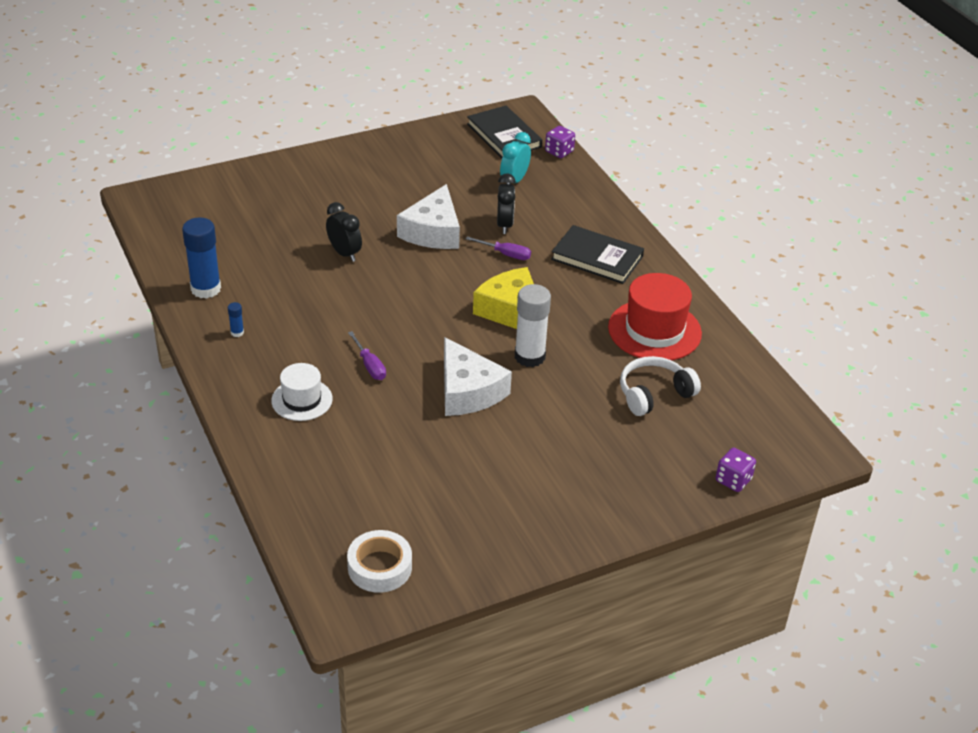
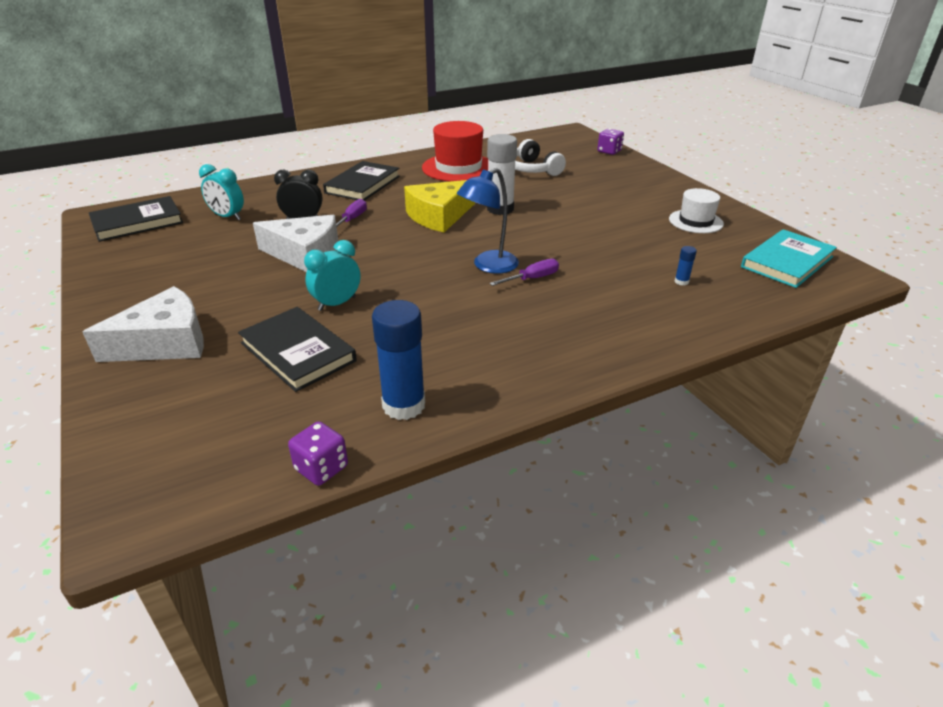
camera: 90 degrees left, 5 degrees down
(237, 332) = (494, 368): blue glue stick -> blue glue stick (681, 282)
(280, 239) = (298, 352): none -> black book
(302, 400) = (598, 313): white hat -> white hat (695, 221)
(344, 253) = (337, 304): black clock -> turquoise clock
(379, 567) = (787, 262): white tape -> turquoise book
(398, 339) = (488, 266): none -> blue lamp
(468, 391) = (553, 232): white cheese -> white cheese (165, 342)
(559, 152) = (185, 198): purple dice -> purple dice (321, 468)

